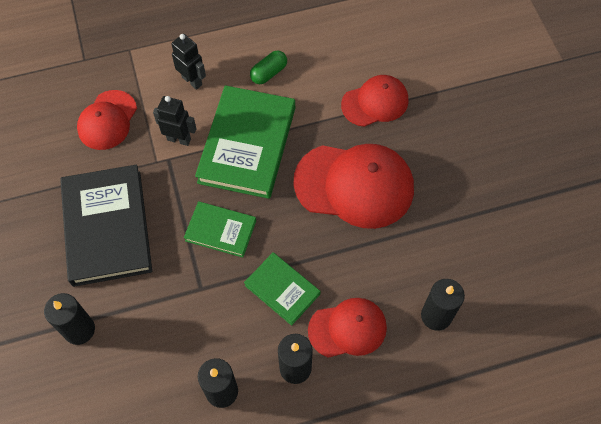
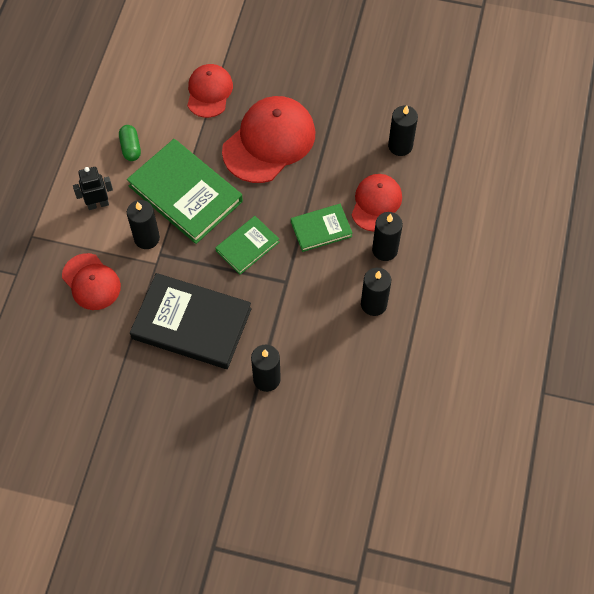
camera: 60 degrees left, 0 degrees up
(179, 139) = (147, 238): black robot -> black candle

